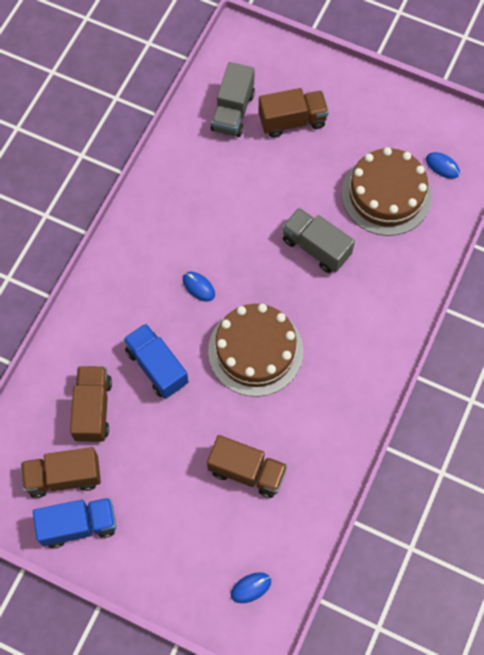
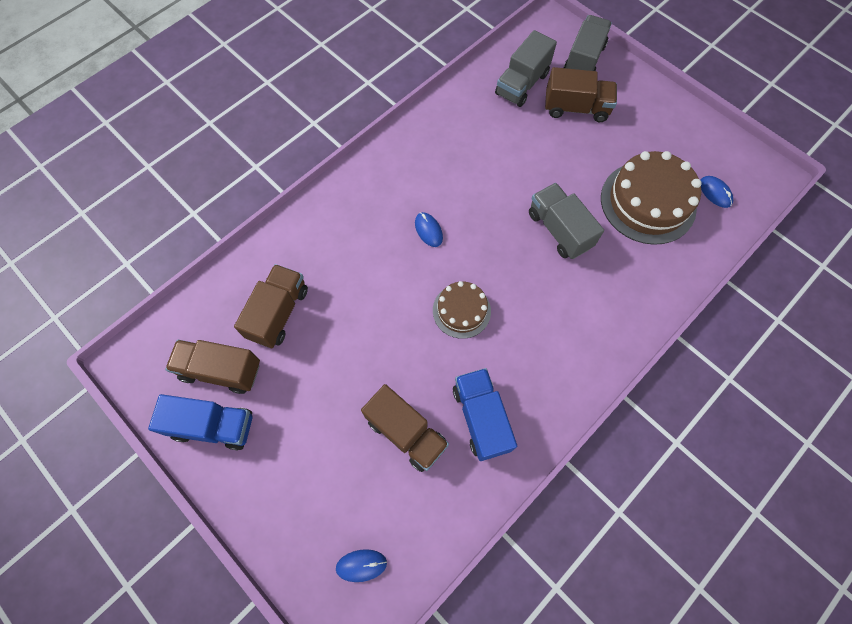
camera: 20 degrees right, 0 degrees up
(157, 367) = (357, 293): blue truck -> blue truck (481, 418)
(255, 351) = (461, 310): brown cake -> brown cake, size x0.57
(283, 67) = (583, 60): none -> grey truck

